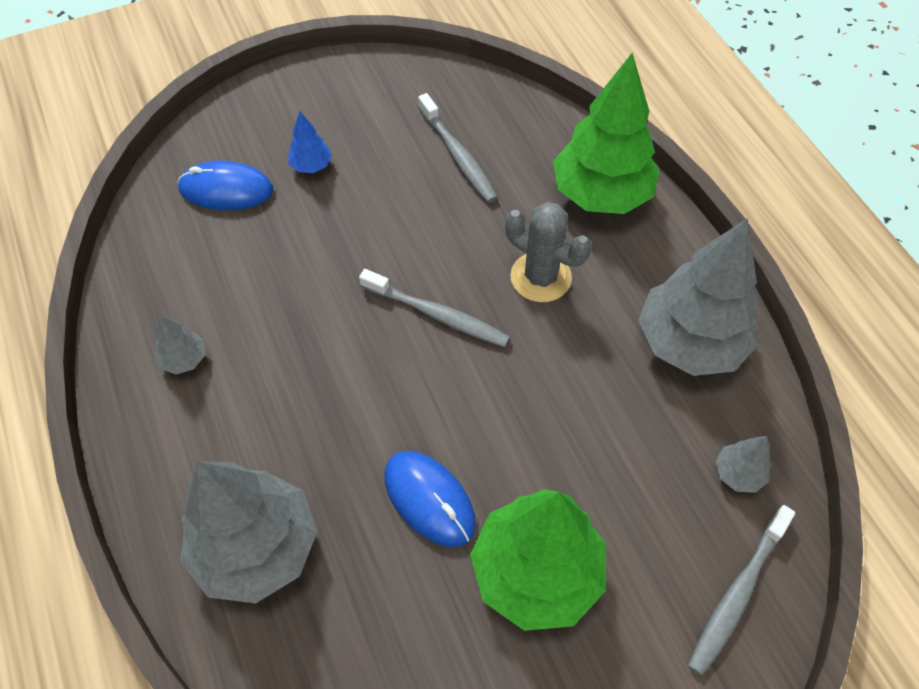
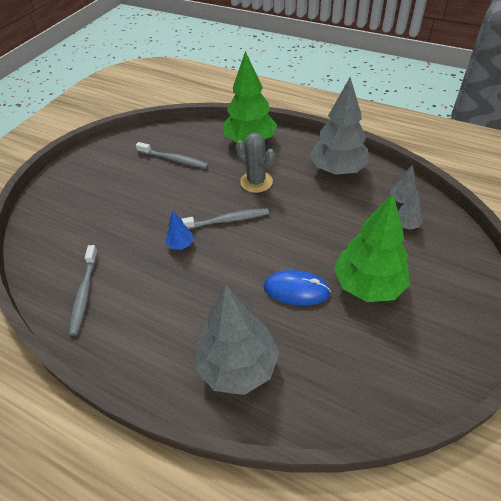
camera: 35 degrees left, 10 degrees down
(184, 359) = (118, 314): grey tree -> grey tree (406, 225)
(226, 190) = (69, 232): blue mouse -> none
(311, 165) = (105, 199): blue tree -> blue tree (181, 244)
(540, 277) = (256, 182): grey cactus -> grey cactus turned 45 degrees clockwise
(737, 594) = (445, 239): grey toothbrush -> grey toothbrush (84, 293)

